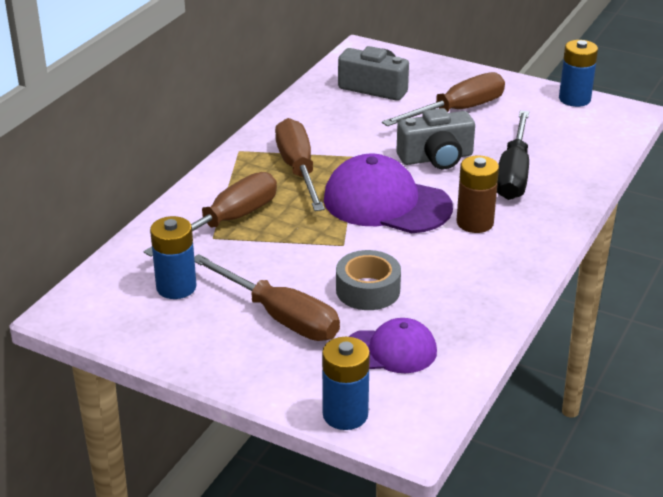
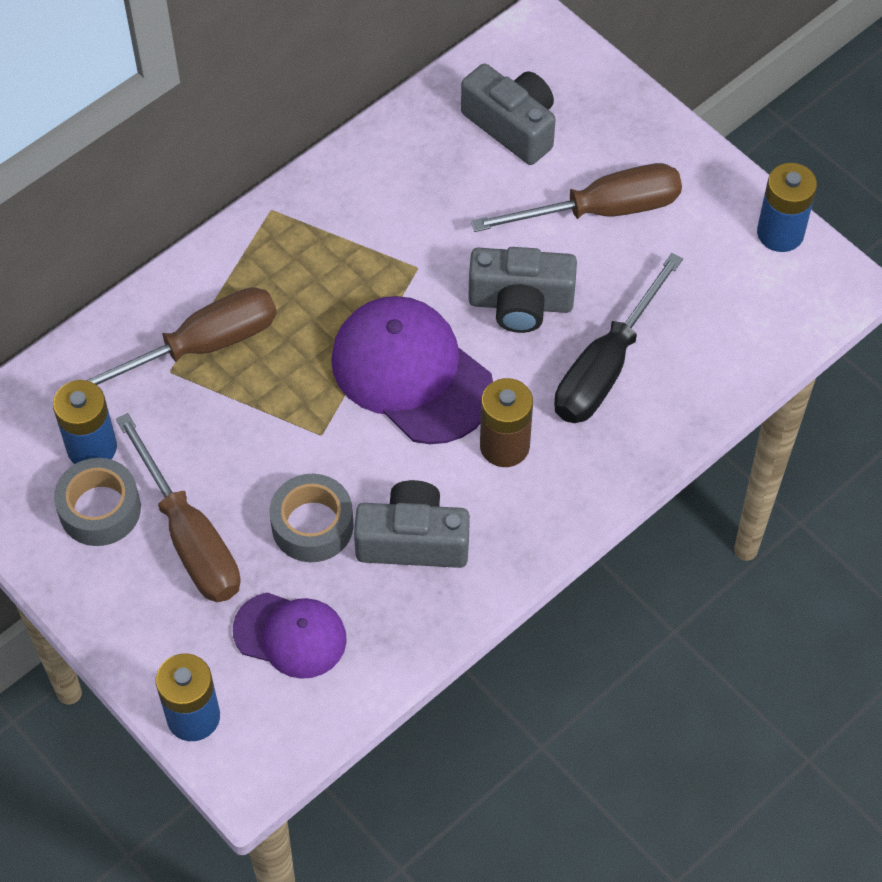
camera: 20 degrees right, 25 degrees up
(201, 318) = (100, 509): none -> grey tape
(298, 169) = (330, 272): brown screwdriver -> none
(445, 281) = (413, 540): none -> grey camera

